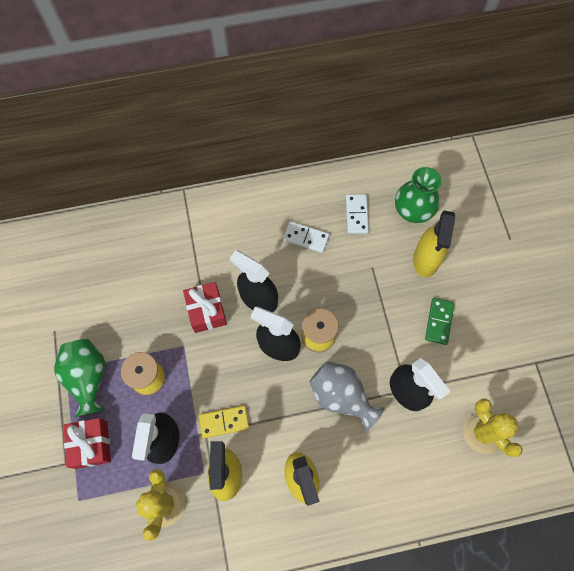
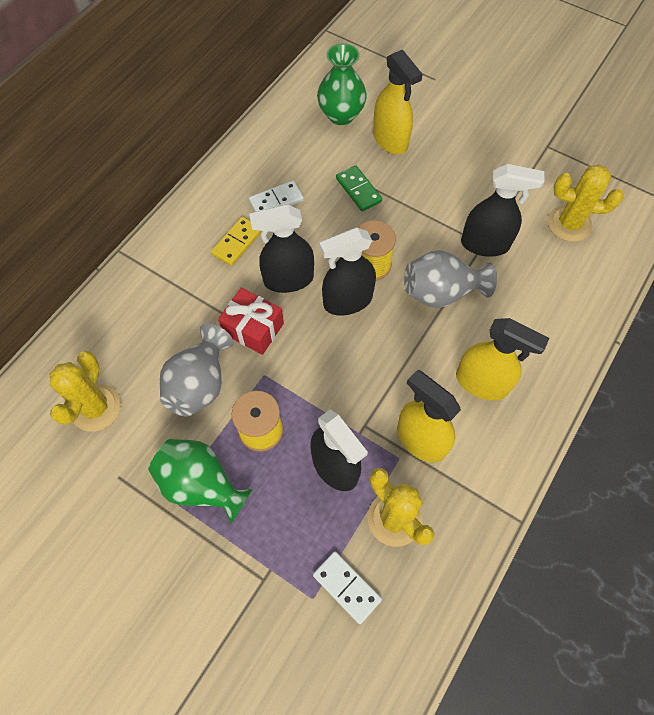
camera: 45 degrees left, 5 degrees down
(80, 279) = (96, 408): none -> yellow cactus
(91, 444) = (270, 537): red gift -> none
(145, 317) = (200, 383): none -> grey vase
(224, 422) = (370, 401): yellow domino -> yellow domino (237, 243)
(356, 215) = (299, 151): white domino -> white domino (346, 587)
(439, 322) = (450, 175): green domino -> green domino (358, 190)

